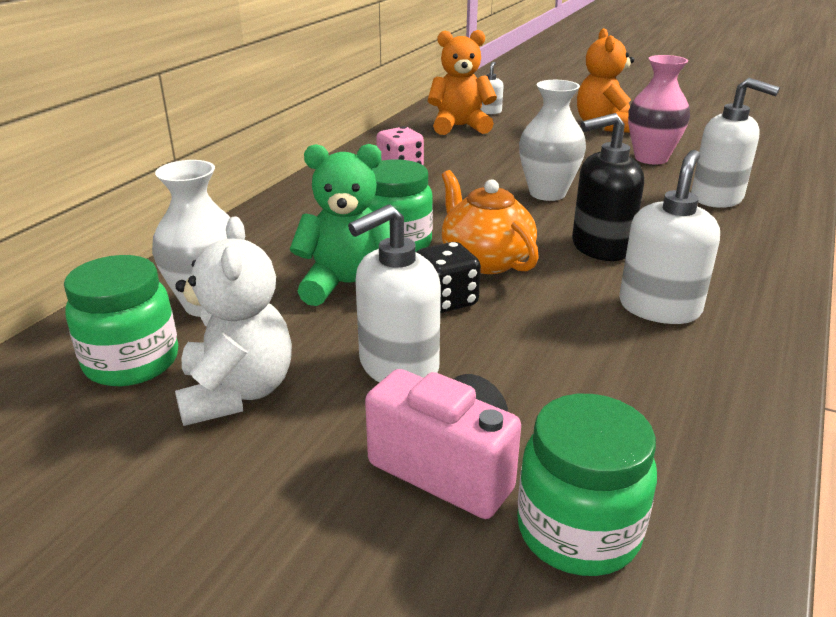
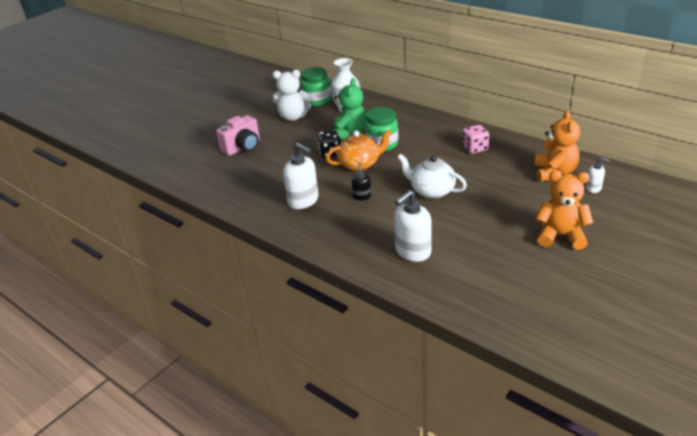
camera: 105 degrees right, 5 degrees up
(398, 366) = (293, 142): white soap dispenser -> none
(547, 193) = (431, 191): white vase -> white teapot
(578, 531) = (209, 164): green jar -> none
(600, 247) = (362, 196): black soap dispenser -> black soap dispenser, size x0.53
(651, 158) = (486, 242): pink vase -> none

